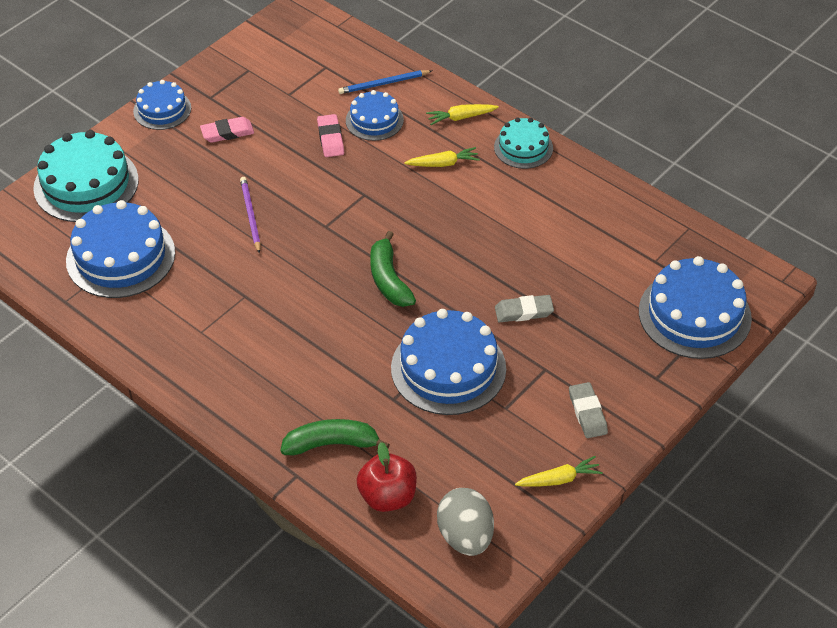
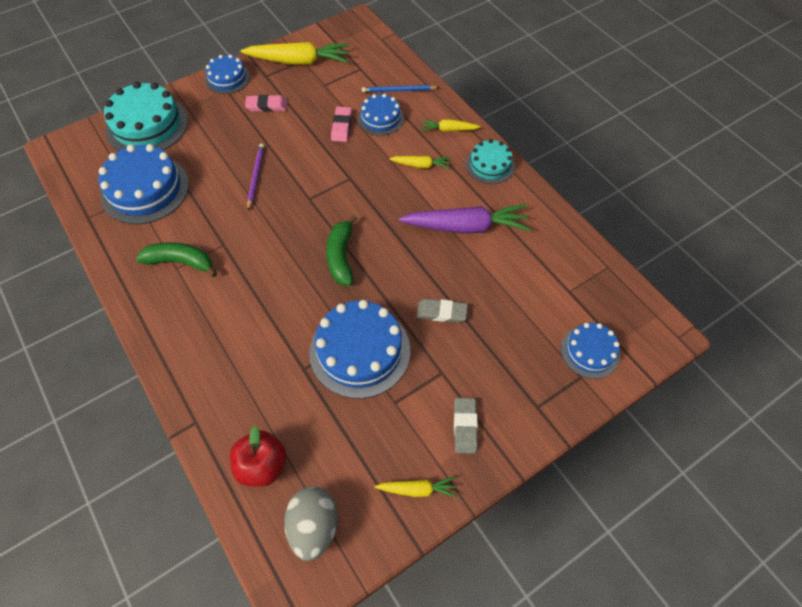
camera: 15 degrees right, 10 degrees up
(245, 72) = (299, 61): none -> yellow carrot
(332, 444) = (236, 399): green banana -> green banana (181, 262)
(520, 219) = (466, 227): none -> purple carrot
(694, 314) = (590, 351): blue cake -> blue cake, size x0.58

